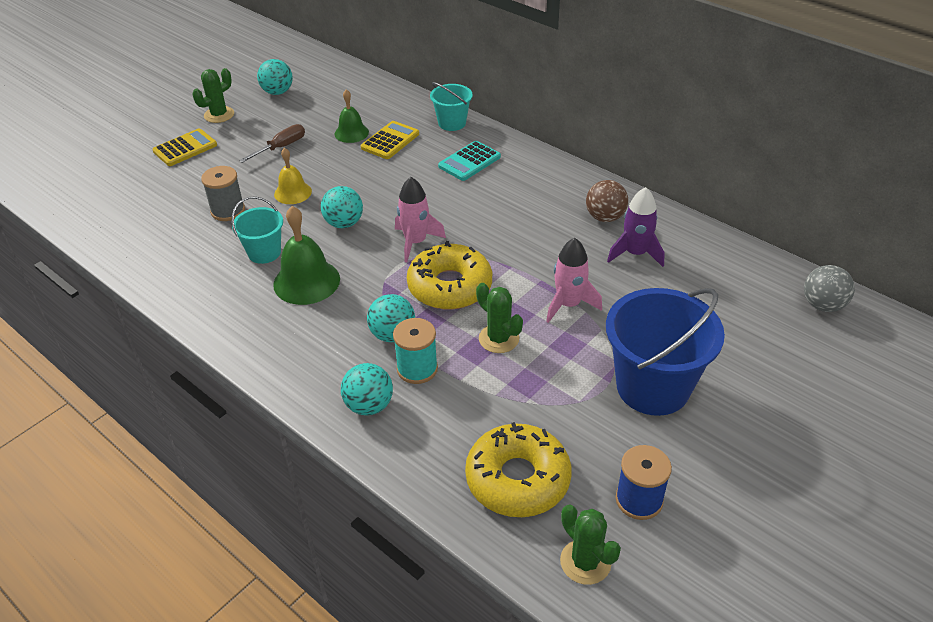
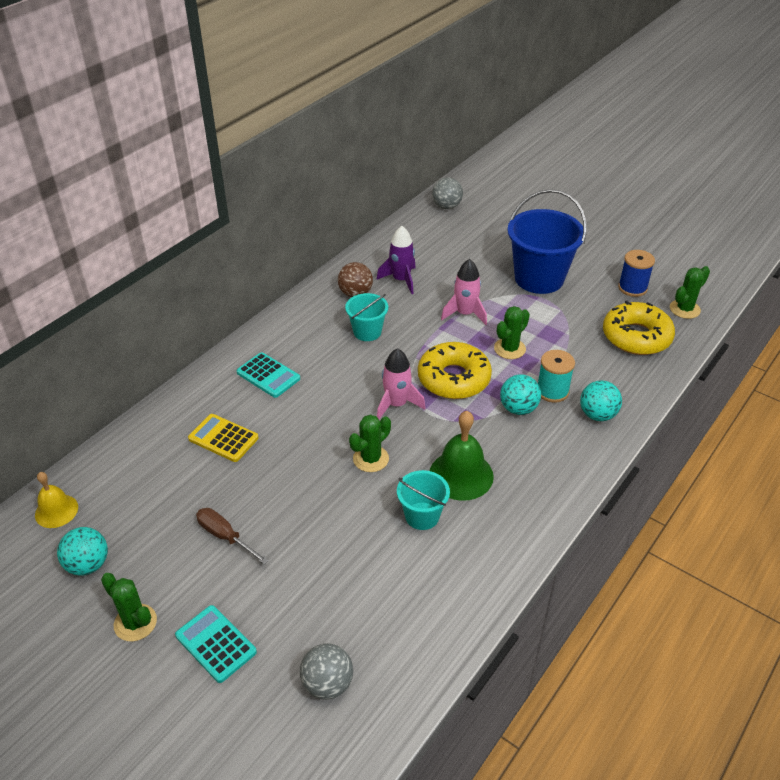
camera: 95 degrees left, 0 degrees up
(126, 198) = (327, 684): none -> grey ball
(185, 148) = (216, 644): yellow calculator -> turquoise calculator
(228, 211) = (352, 564): grey spool -> none
(293, 192) = (318, 509): yellow bell -> yellow bell (56, 511)
(344, 223) = (371, 459): turquoise ball -> green cactus
(351, 133) = (202, 474): green bell -> none
(452, 123) = (194, 392): turquoise bucket -> turquoise bucket (367, 332)

